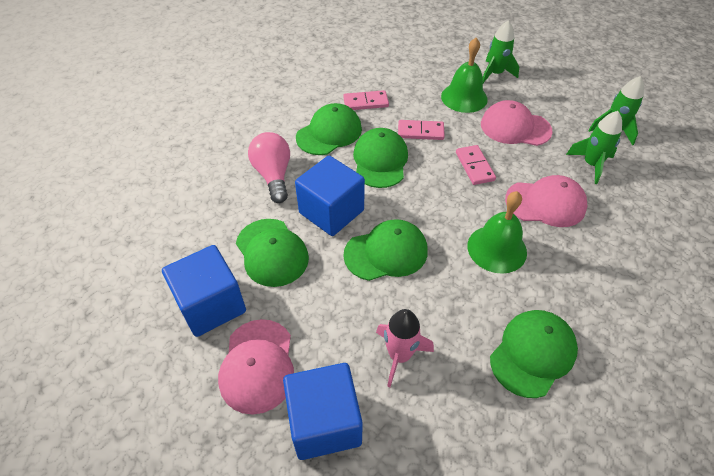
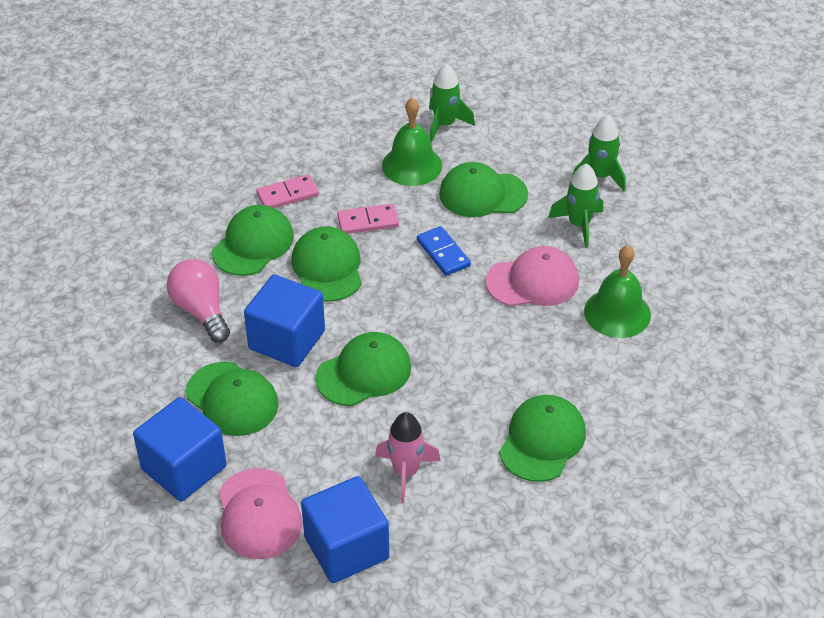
camera: 15 degrees left, 5 degrees down
(474, 166) = (443, 253): pink domino -> blue domino
(497, 248) = (486, 343): green bell -> green bell (617, 313)
(515, 127) = (482, 194): pink cap -> green cap

